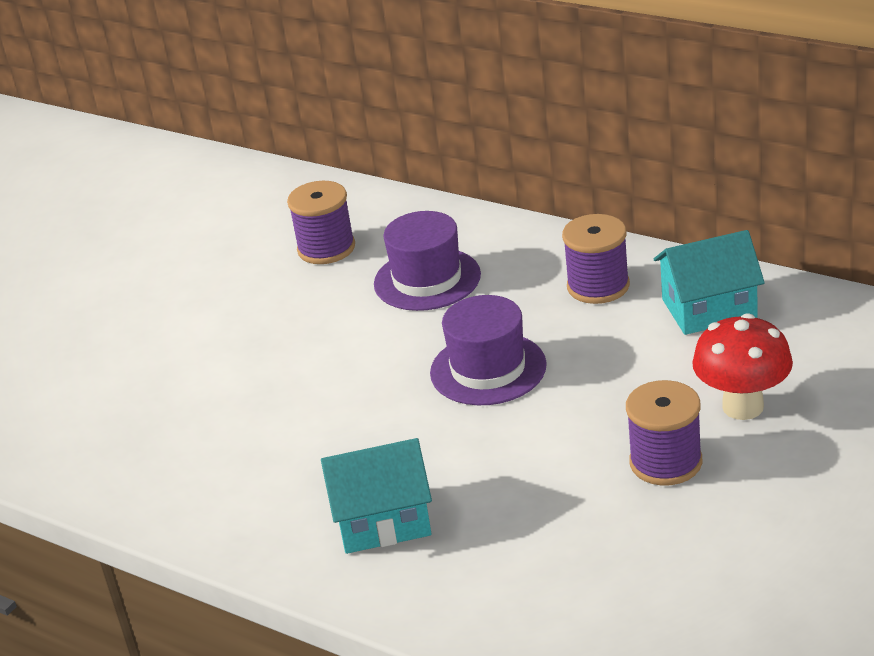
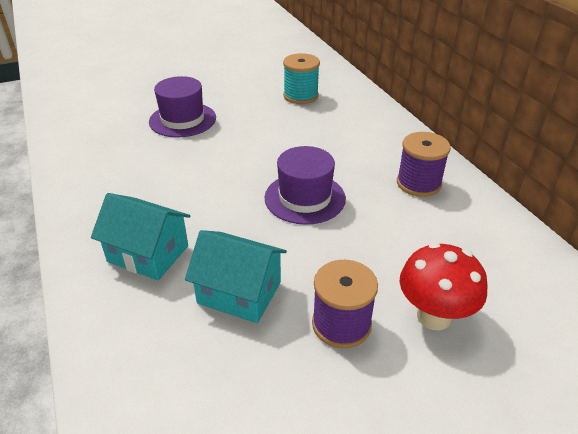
camera: 30 degrees right, 5 degrees up
(326, 248) = (301, 96): purple spool -> turquoise spool
(427, 279) = (330, 133): purple hat -> purple hat (182, 120)
(709, 308) = (475, 233): turquoise house -> turquoise house (239, 292)

